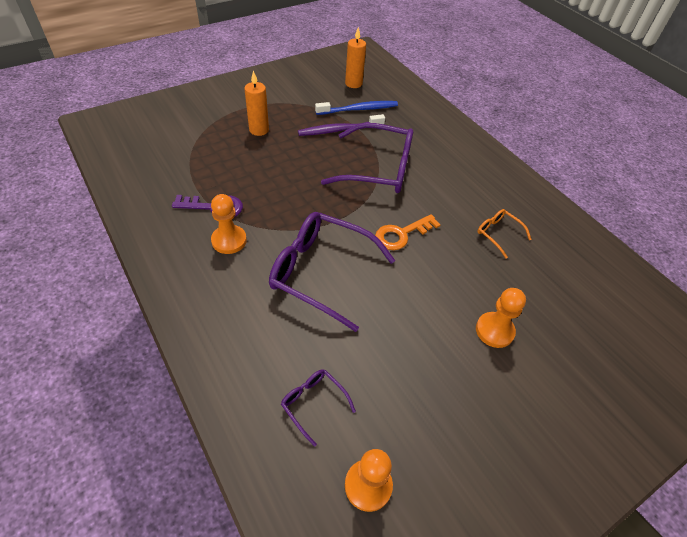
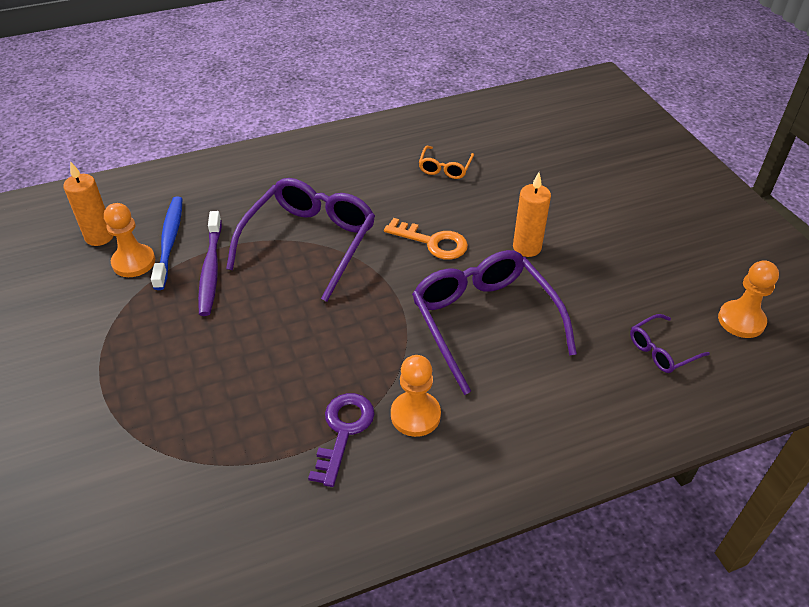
camera: 75 degrees left, 5 degrees down
(259, 130) = (172, 364): orange candle -> orange candle (527, 247)
(322, 273) = (484, 322): purple glasses -> purple glasses turned 120 degrees clockwise
(401, 234) = (432, 242): orange key -> orange key turned 45 degrees counterclockwise
(494, 331) = (572, 201): orange pawn -> orange pawn (134, 262)
(498, 234) = (445, 168): orange glasses -> orange glasses turned 45 degrees counterclockwise

